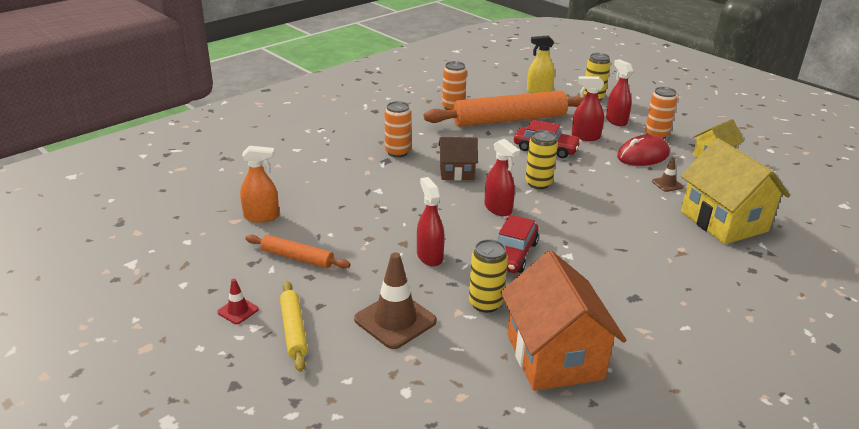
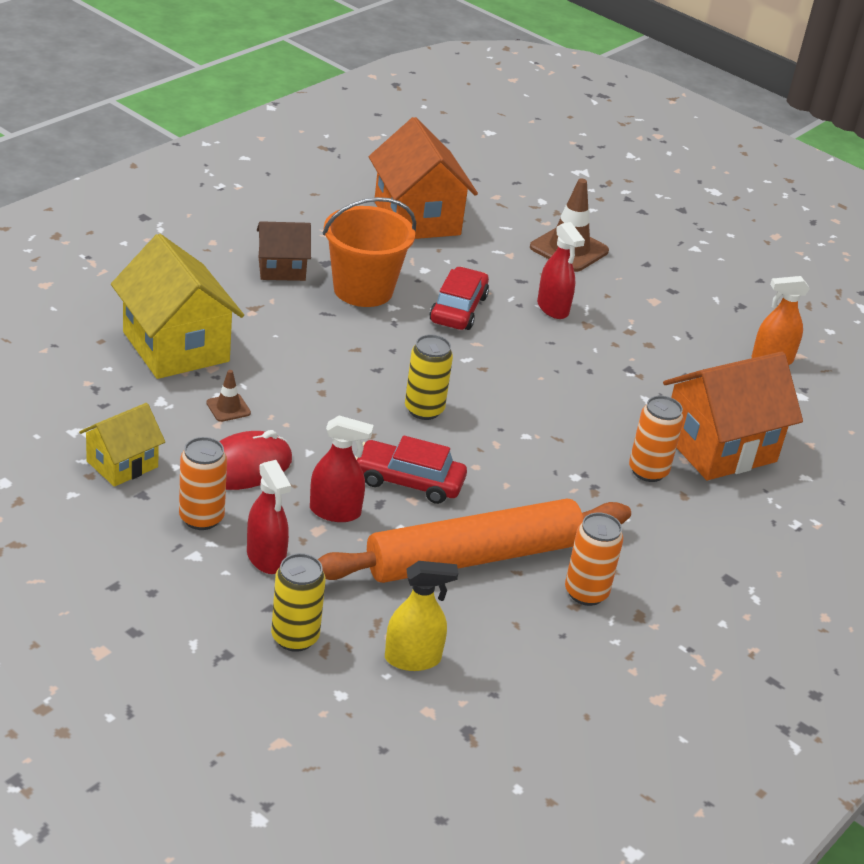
camera: 170 degrees right, 5 degrees up
(238, 311) = (720, 261): red traffic cone -> none
(293, 330) = (658, 244): yellow rolling pin -> none
(297, 257) = (697, 310): orange rolling pin -> none
(343, 163) = (719, 447): none -> orange house
(456, 172) = (546, 430): brown house -> brown house (281, 269)
(485, 303) = (484, 261): yellow can -> none
(498, 209) = (479, 368): red spray bottle -> none
(596, 270) = (363, 290): none -> orange bucket

